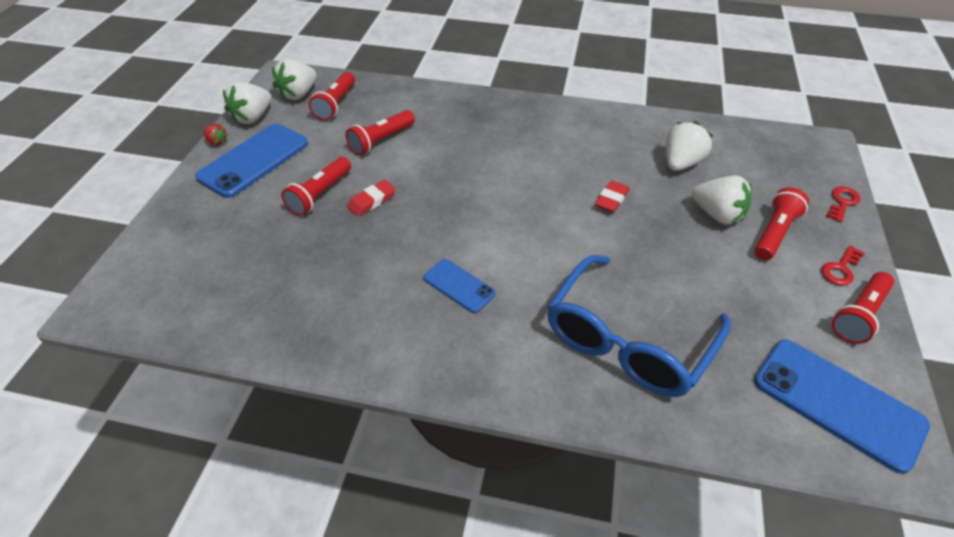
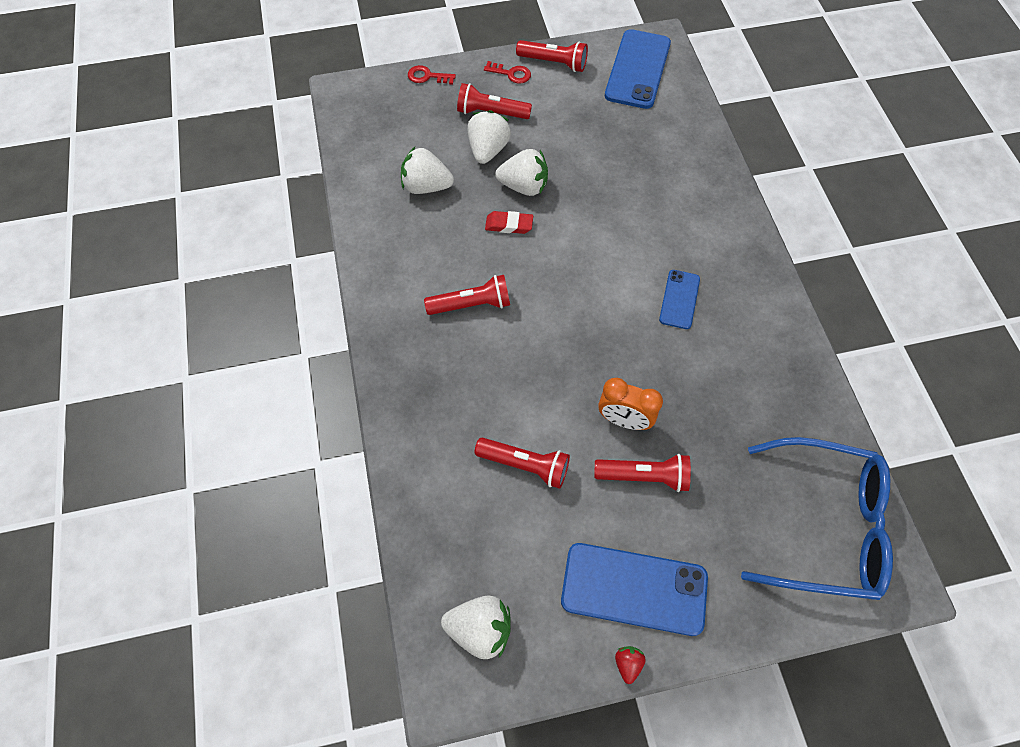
camera: 115 degrees left, 15 degrees up
(252, 117) = (559, 656): white strawberry -> white strawberry (524, 186)
(335, 104) = (480, 563): red flashlight -> red flashlight (471, 304)
(372, 201) = (624, 420): red eraser -> orange clock
(627, 341) = (660, 178): blue glasses -> blue glasses (825, 526)

